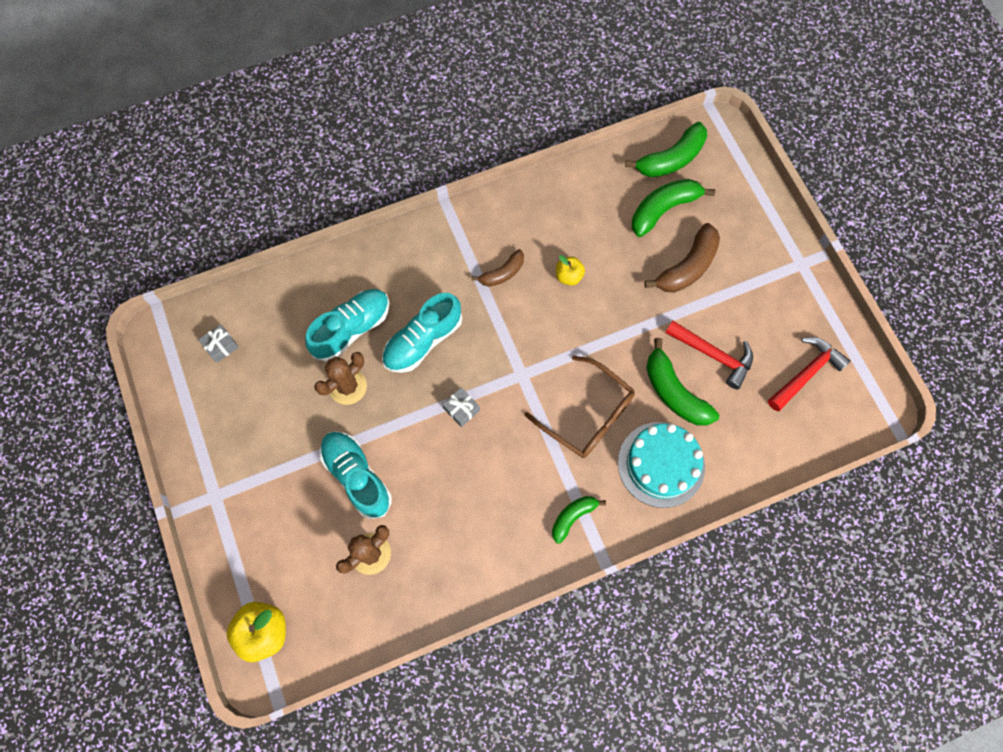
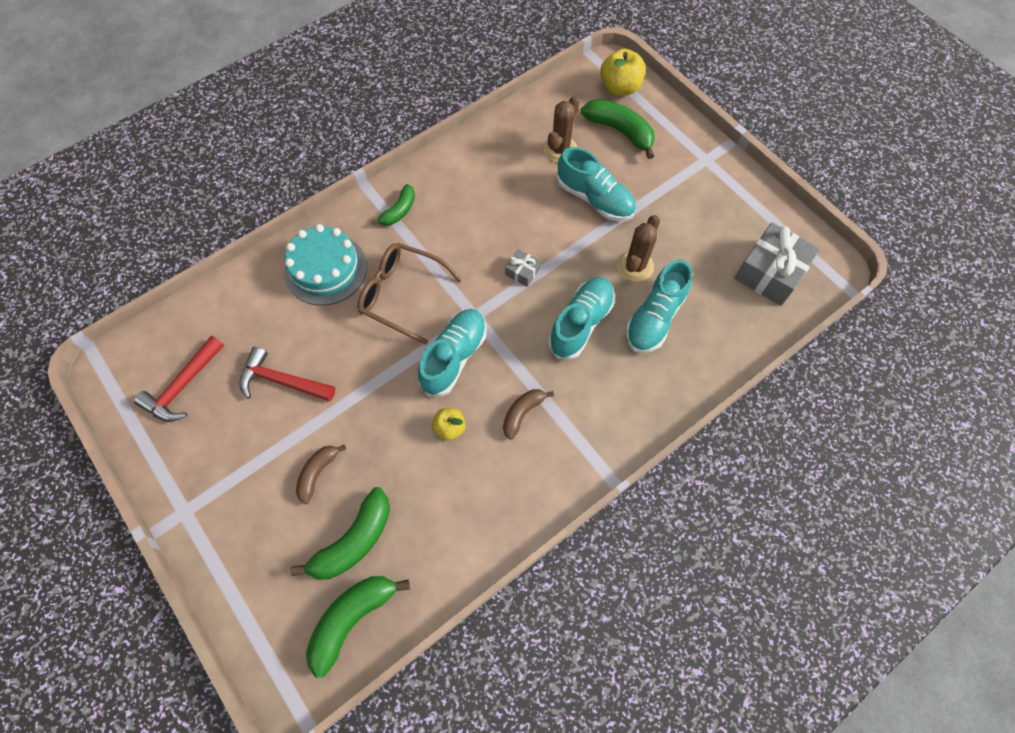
camera: 165 degrees right, 5 degrees down
(221, 346) = (770, 272): grey gift -> grey gift, size x2.14
(550, 338) = (454, 357): none -> turquoise shoe
(674, 392) = (319, 335): green banana -> green banana (620, 131)
(687, 267) = (318, 473): brown banana -> brown banana, size x0.61

